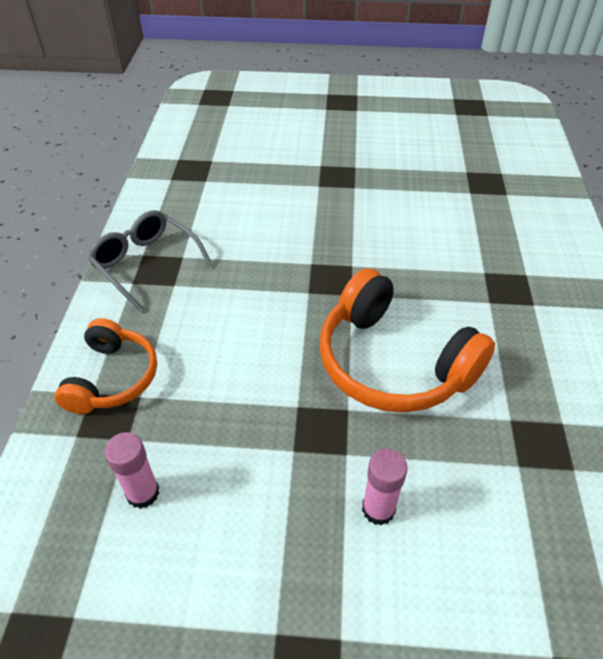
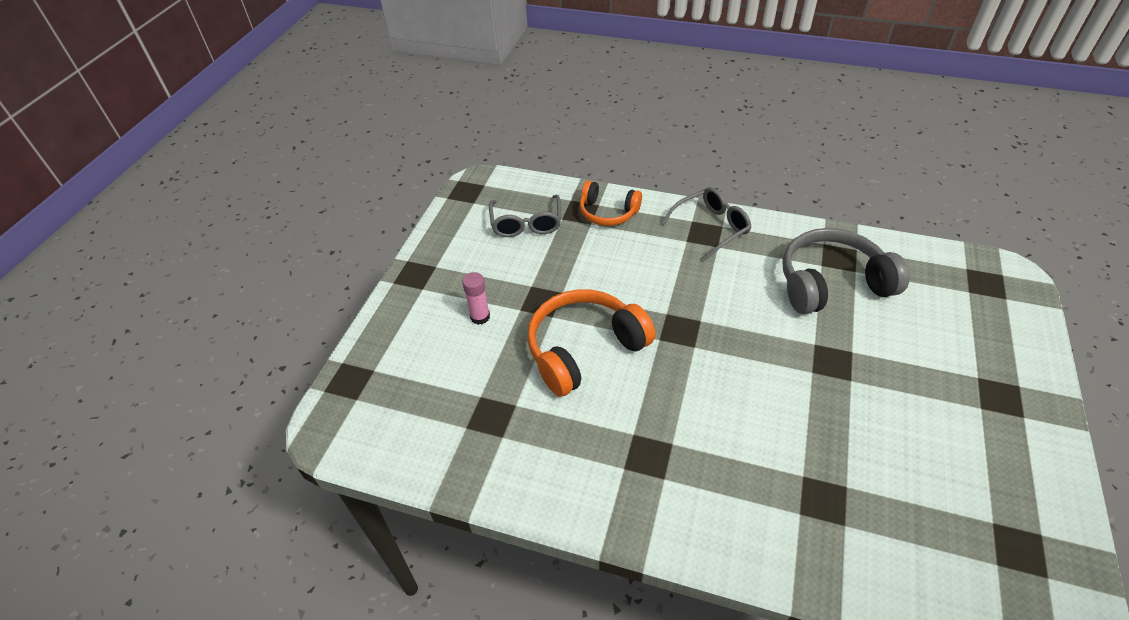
camera: 105 degrees right, 0 degrees up
(143, 493) = (526, 224): pink glue stick -> grey glasses
(232, 175) = (831, 283): none -> grey headphones

